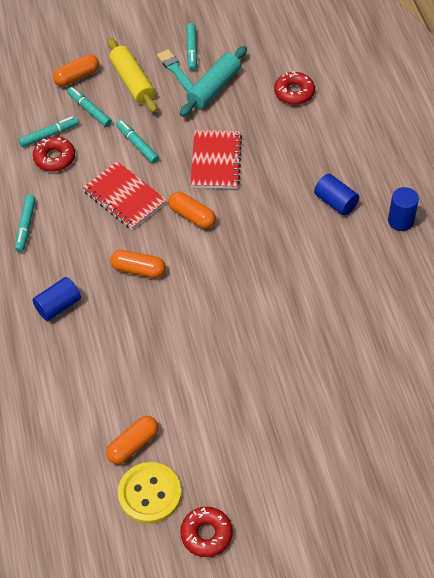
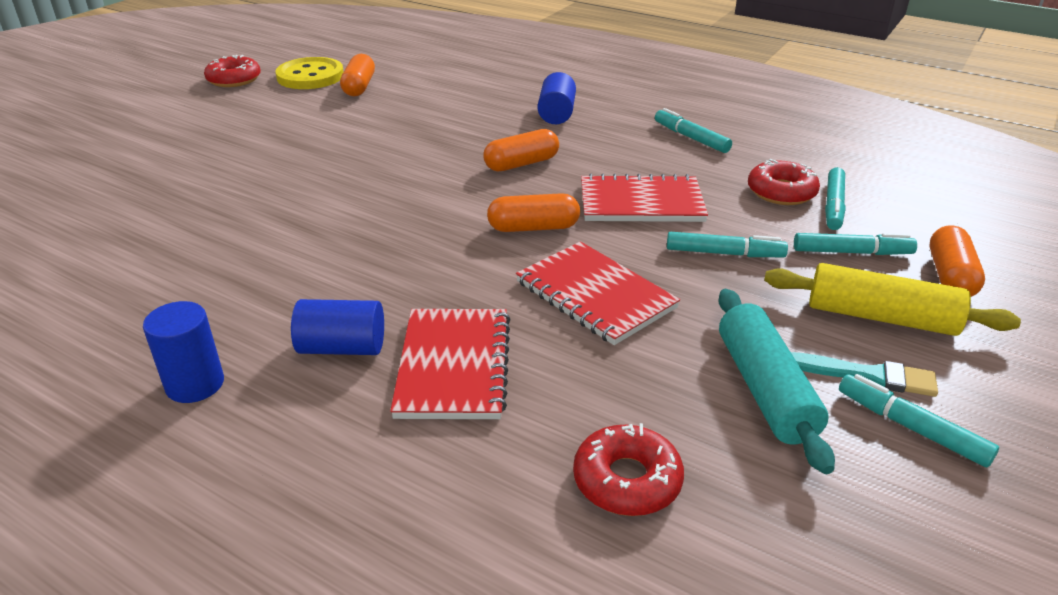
camera: 135 degrees right, 20 degrees down
(303, 166) = (453, 366): none -> red notebook

